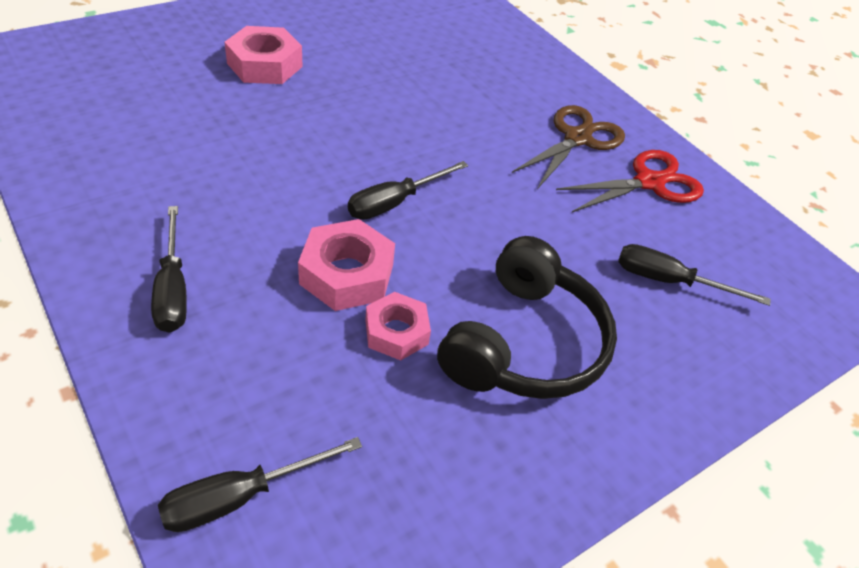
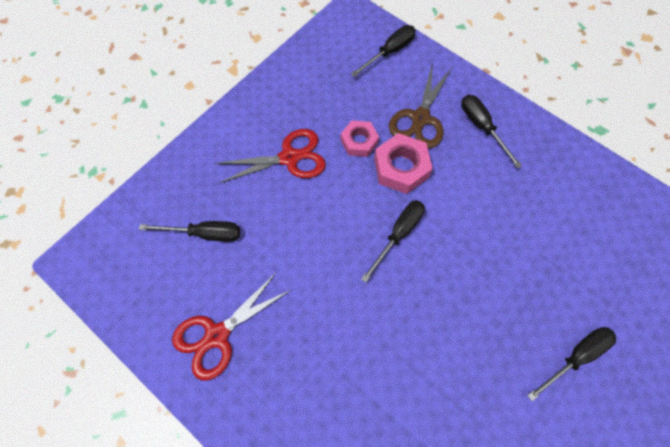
camera: 170 degrees right, 20 degrees up
(265, 65) = (576, 357): pink nut -> black screwdriver
(525, 343) = (289, 158): black headphones -> red scissors
(577, 138) = (282, 371): brown scissors -> brown scissors (420, 118)

